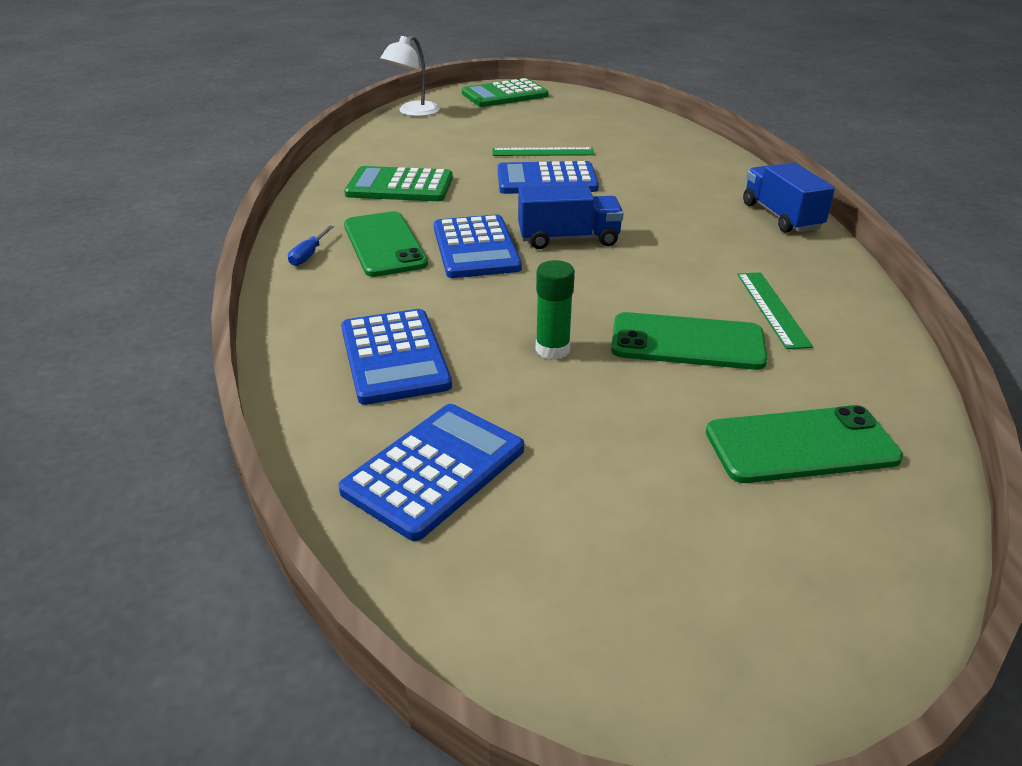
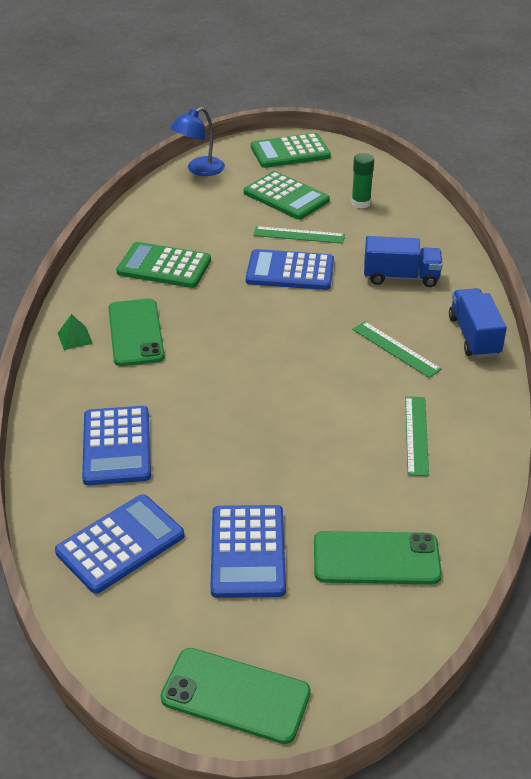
camera: 10 degrees right, 5 degrees up
(308, 255) = (75, 338): blue screwdriver -> green pyramid
(413, 112) = (199, 170): white lamp -> blue lamp
(476, 248) = (206, 344): blue calculator -> blue calculator (248, 551)
(515, 125) = (286, 197): none -> green calculator
(552, 349) = (232, 453): green glue stick -> green glue stick (361, 203)
(568, 239) = (284, 343): blue truck -> blue truck (401, 277)
(687, 342) = (335, 459): green phone -> green phone (235, 696)
(700, 234) = (395, 349): none -> green ruler

